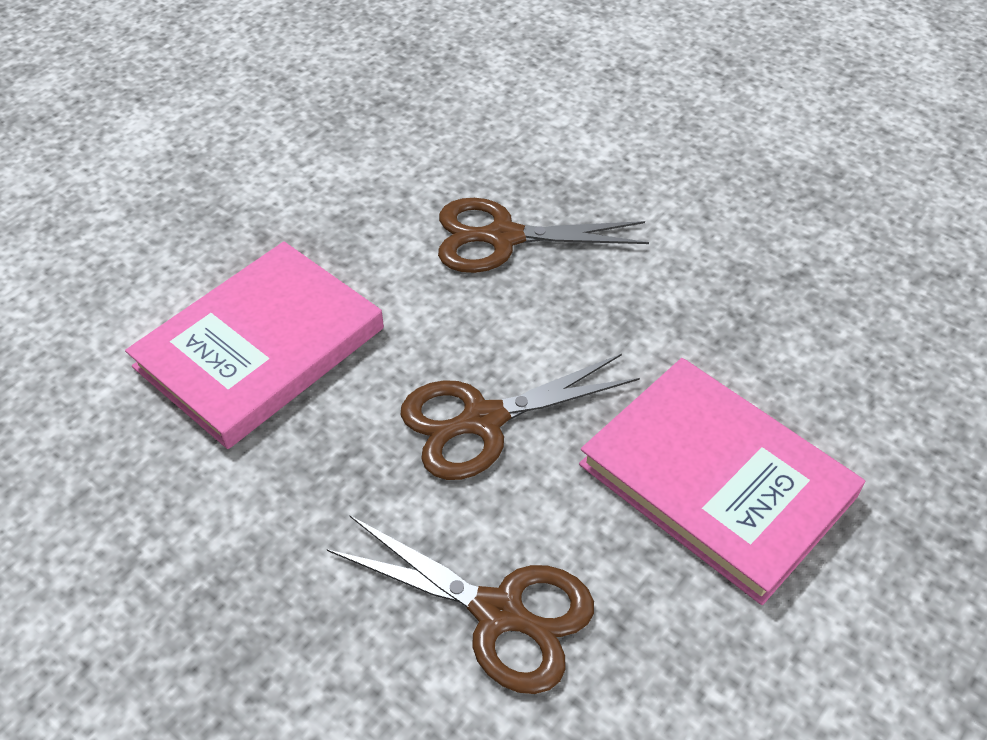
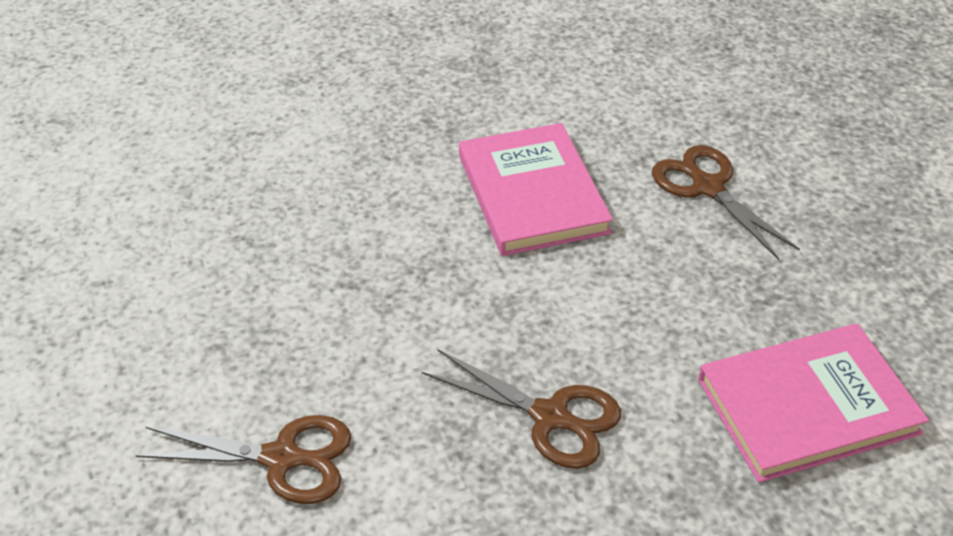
camera: 150 degrees left, 5 degrees down
(483, 420) = (657, 283): brown scissors -> brown scissors (281, 458)

